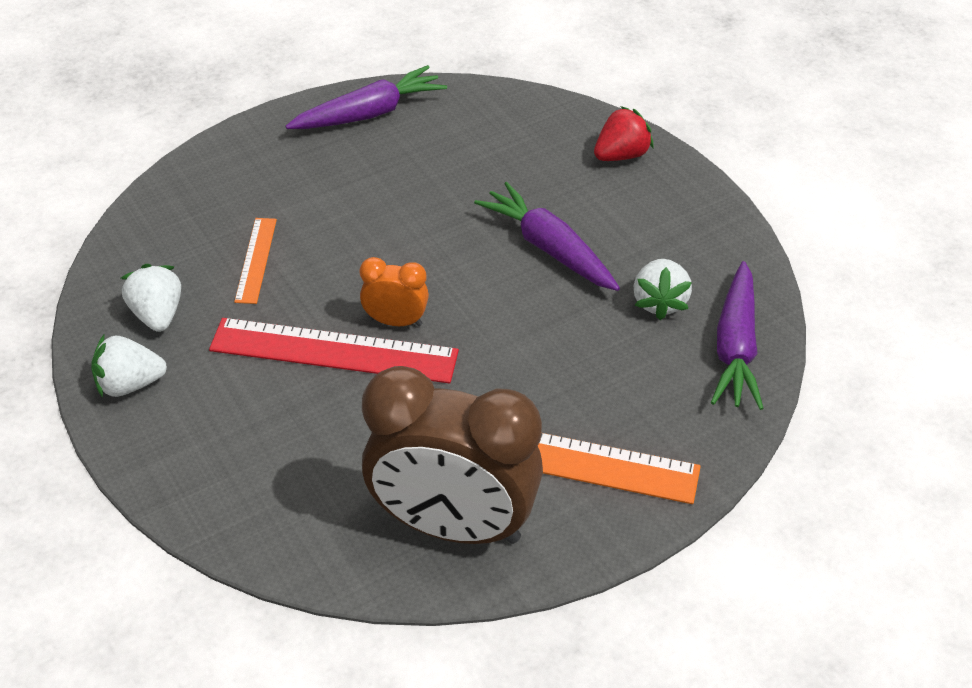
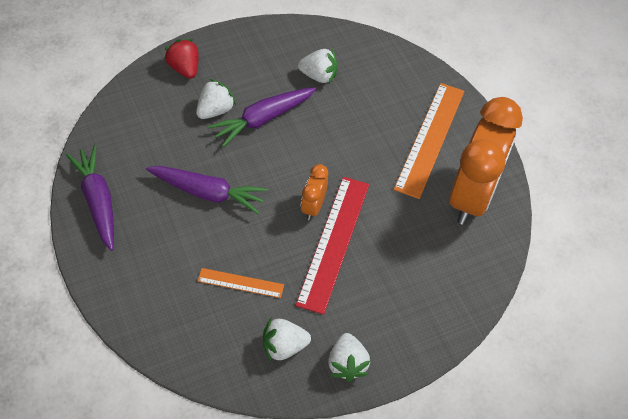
camera: 85 degrees left, 10 degrees up
(453, 526) = (472, 196): brown clock -> orange clock
(551, 196) = (215, 110): none -> white strawberry
(735, 347) = (359, 51): purple carrot -> purple carrot (208, 193)

